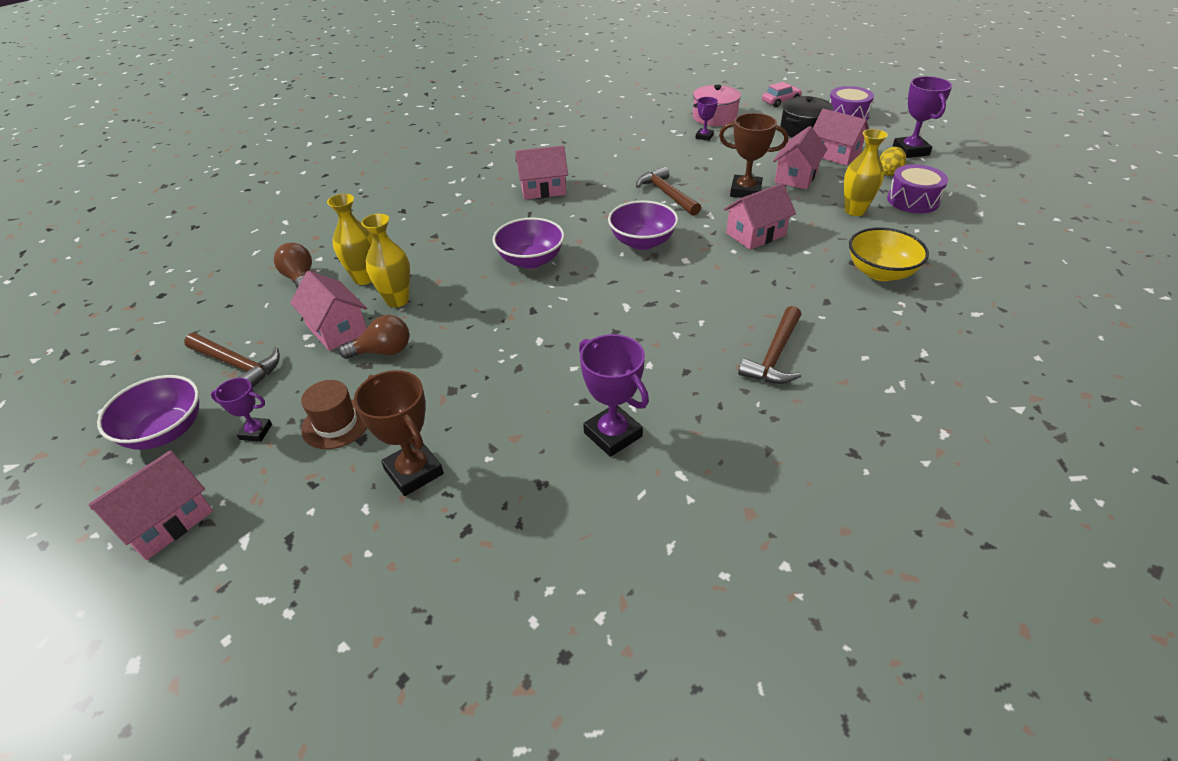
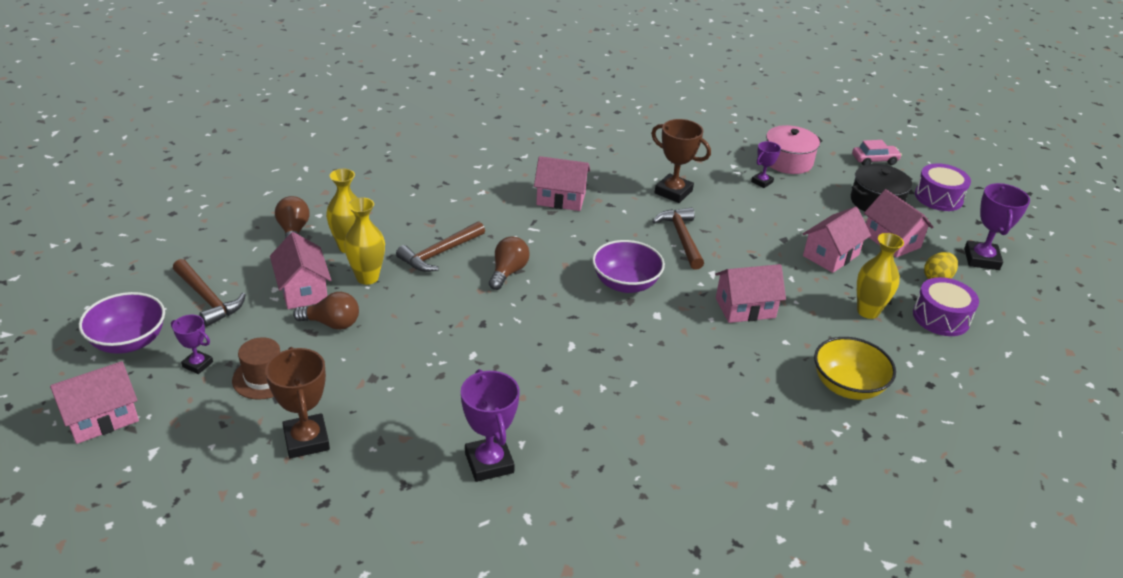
camera: 15 degrees right, 5 degrees down
(531, 260) = (508, 272): purple bowl -> brown light bulb
(745, 191) = (766, 257): brown trophy -> brown trophy (673, 192)
(774, 356) = (682, 437): brown hammer -> brown hammer (439, 253)

